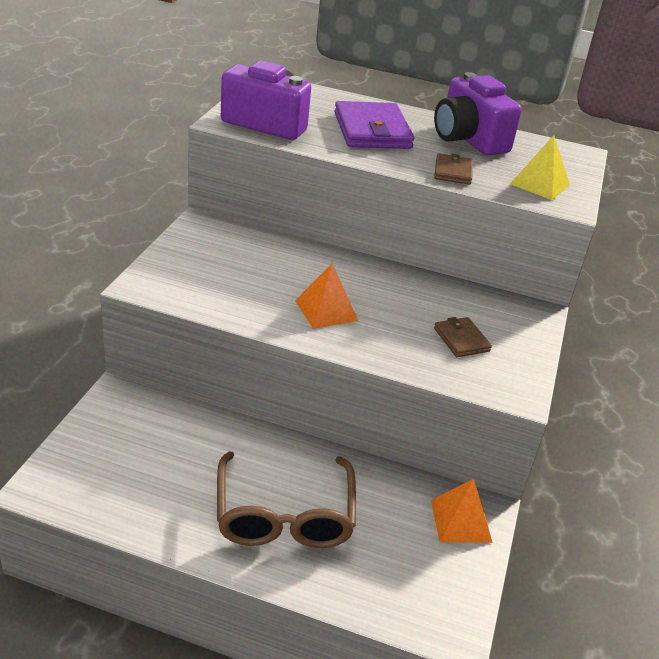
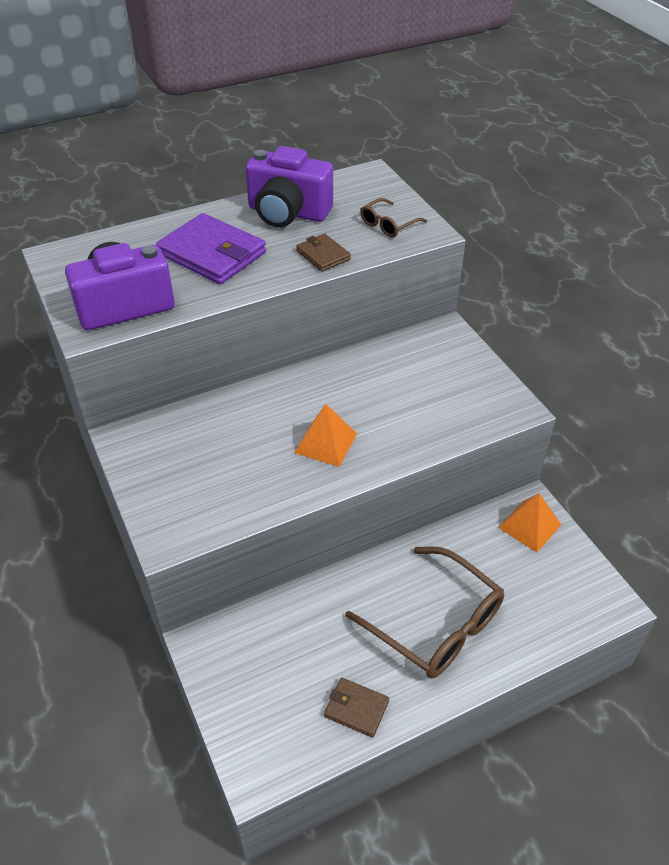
camera: 40 degrees left, 10 degrees up
(461, 340) = (435, 393): brown wallet -> brown wallet (356, 708)
(539, 184) = (388, 225): yellow pyramid -> brown glasses

